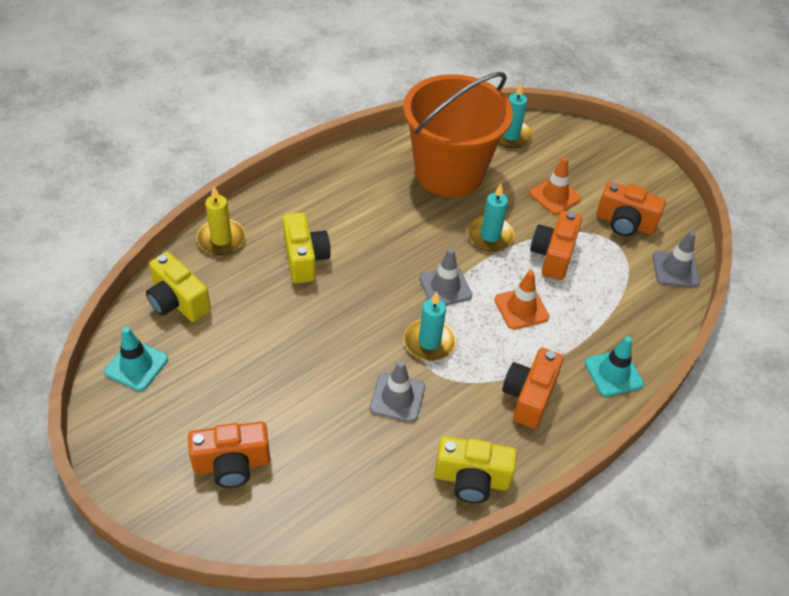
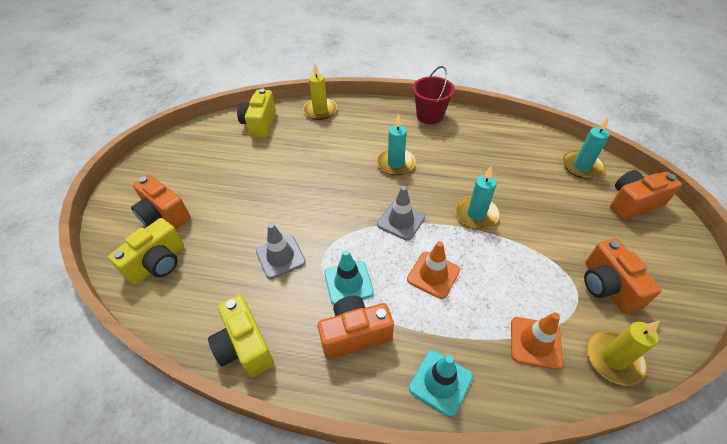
camera: 55 degrees right, 0 degrees up
(136, 365) = (203, 138): turquoise traffic cone -> turquoise traffic cone (348, 283)
(305, 259) = (344, 147): yellow camera -> yellow camera (158, 263)
(337, 169) = (430, 115): none -> red bucket
(429, 342) = (344, 243): turquoise candle -> turquoise candle (395, 163)
(449, 172) = (500, 160): orange bucket -> none
(553, 255) = (508, 261): orange camera -> orange camera (633, 203)
(555, 196) = (566, 225): orange traffic cone -> orange traffic cone (535, 342)
(675, 269) = (613, 359): grey traffic cone -> yellow candle

